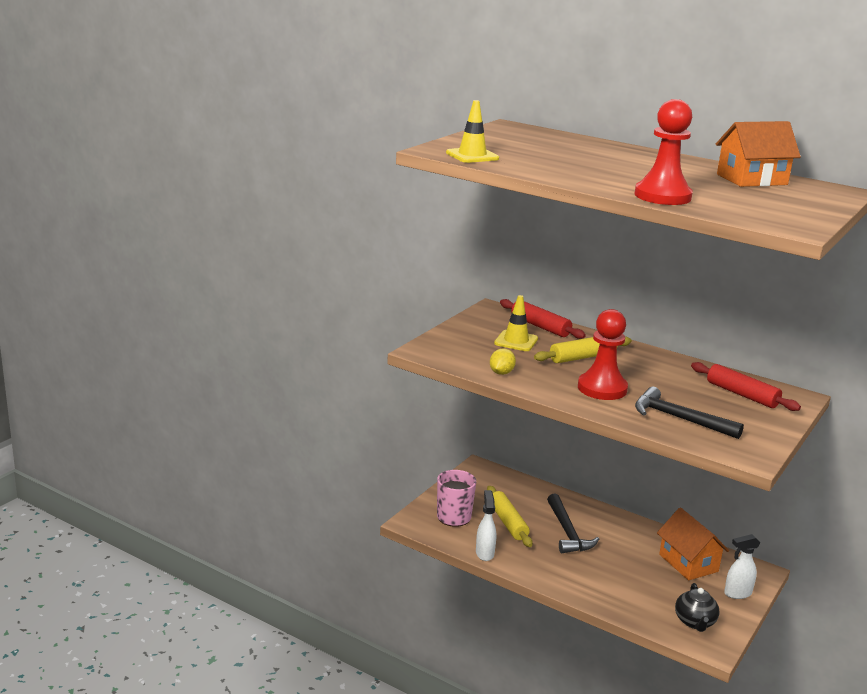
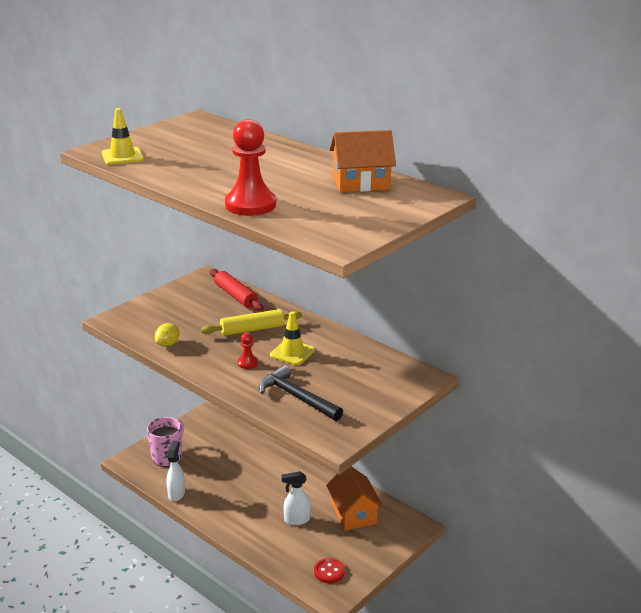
camera: 10 degrees right, 5 degrees up
(508, 522) = (211, 465): yellow rolling pin -> none
(516, 341) = (203, 311): yellow traffic cone -> yellow traffic cone (292, 353)
(567, 532) = (259, 477): black hammer -> none
(602, 388) = (247, 363): red pawn -> red pawn, size x0.46
(695, 622) = (329, 572): black teapot -> red button
(737, 593) = (383, 546): white spray bottle -> white spray bottle (296, 520)
(742, 394) = (373, 373): red rolling pin -> none

